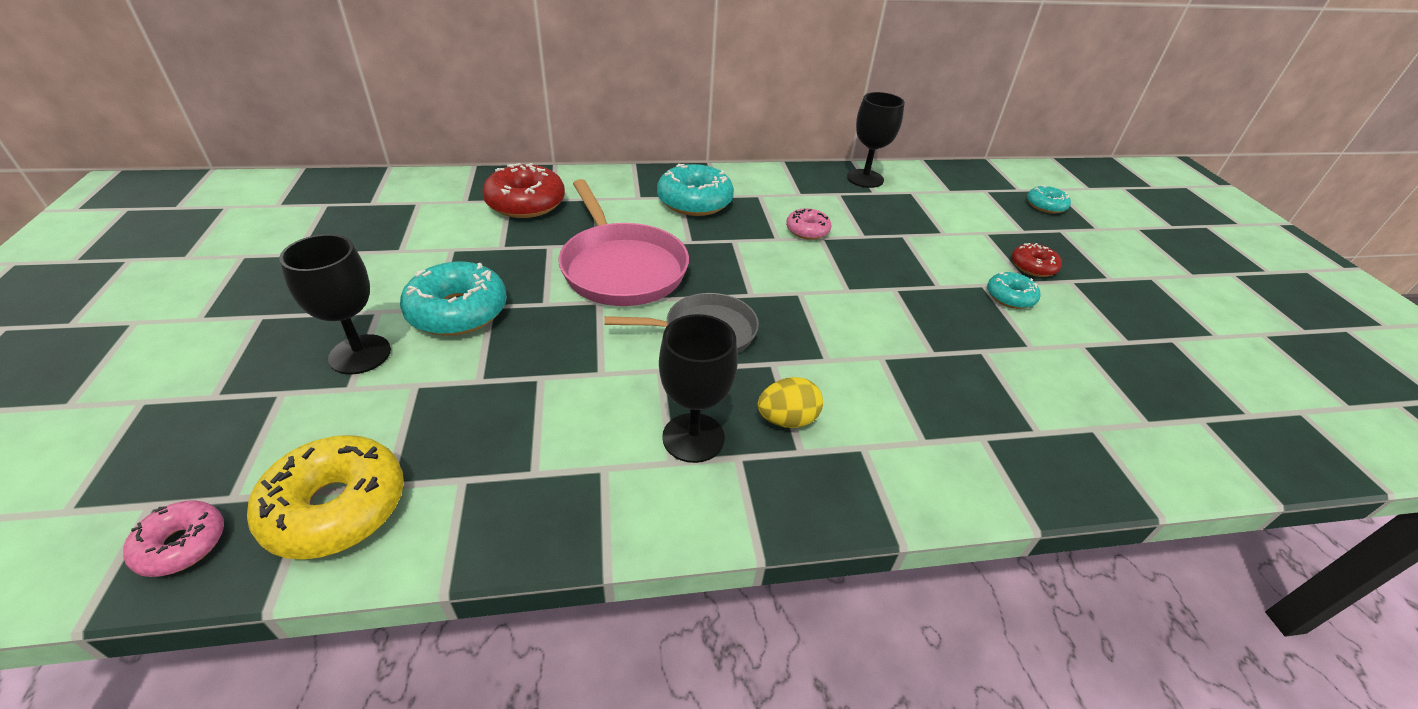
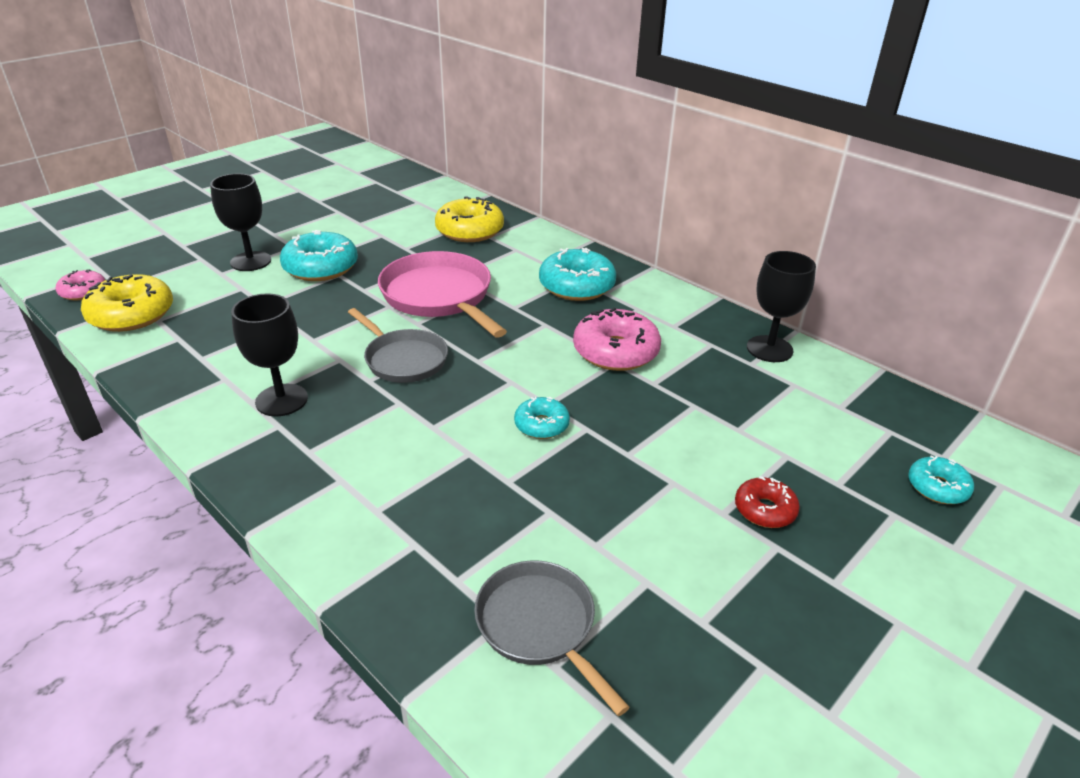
camera: 55 degrees right, 5 degrees down
(526, 203) = (470, 231): red donut -> yellow donut
(621, 268) = (439, 296): pink pan -> pink pan turned 120 degrees clockwise
(787, 420) = (338, 433): yellow egg -> none
(807, 230) = (615, 352): pink donut -> pink donut, size x1.78
(1010, 297) = (674, 507): turquoise donut -> turquoise donut (541, 425)
(1105, 412) = (539, 625): none -> grey pan

